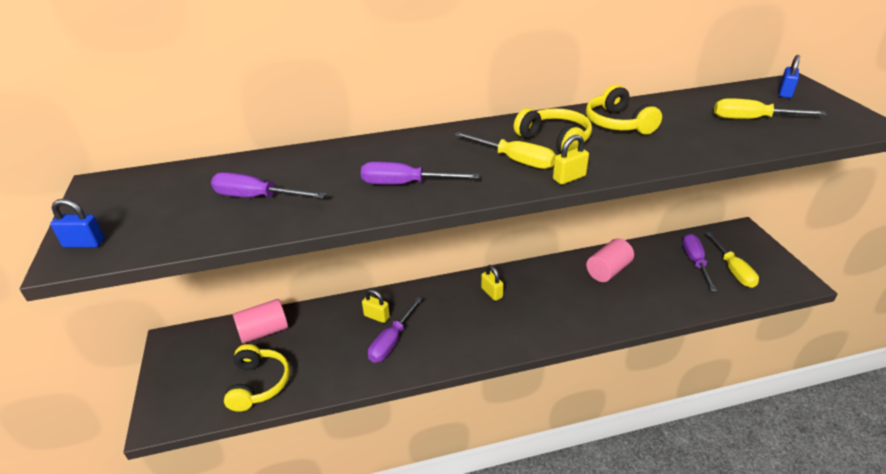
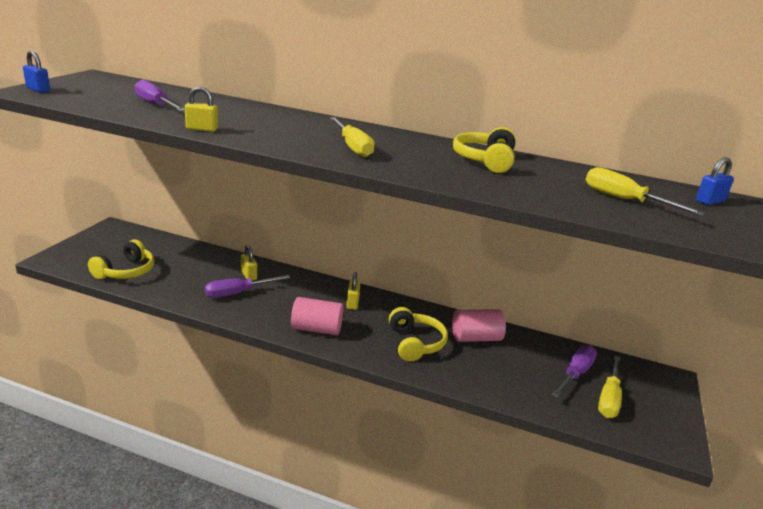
camera: 30 degrees right, 10 degrees down
(264, 331) = (168, 248): pink cylinder -> pink cylinder (316, 329)
(405, 184) = (252, 130): purple screwdriver -> none
(555, 140) = (409, 150): yellow headphones -> yellow headphones (415, 343)
(569, 178) = (371, 167): yellow padlock -> yellow padlock (202, 129)

